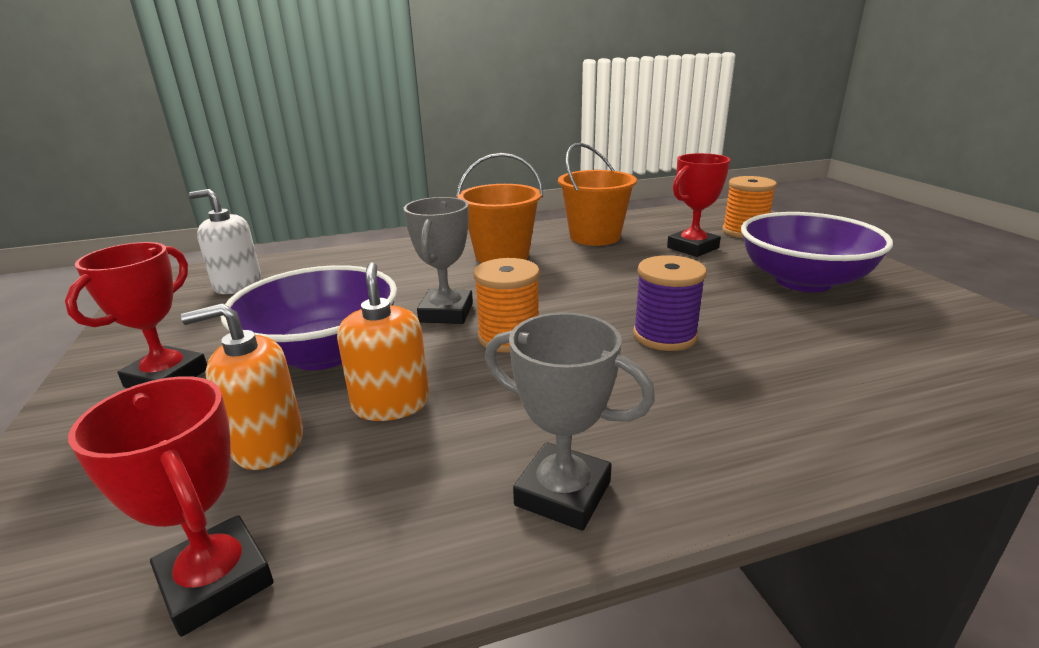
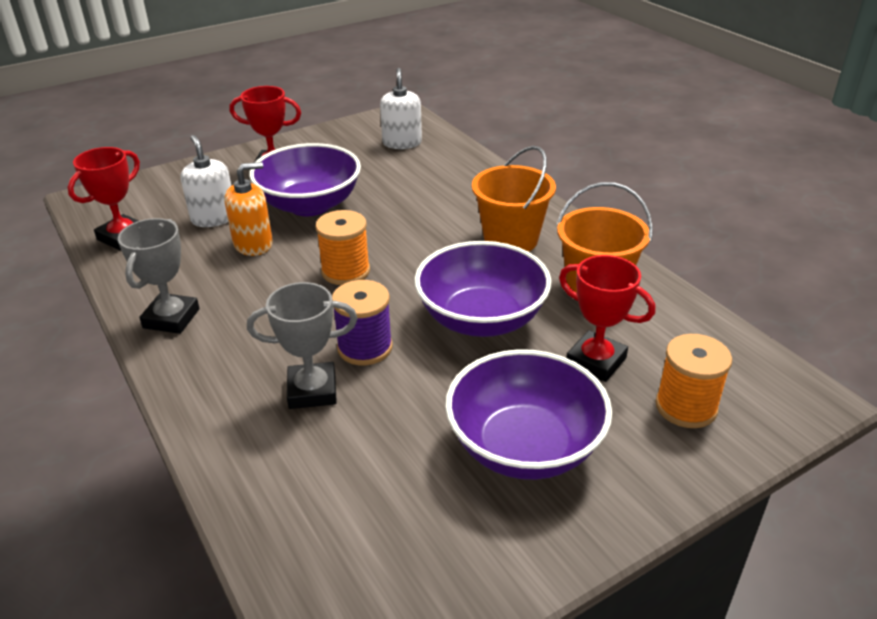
camera: 75 degrees right, 10 degrees up
(268, 444) = (213, 218): orange soap dispenser -> white soap dispenser
(446, 313) = (379, 236): grey trophy -> grey trophy (312, 391)
(627, 279) = (481, 319): none -> purple bowl

